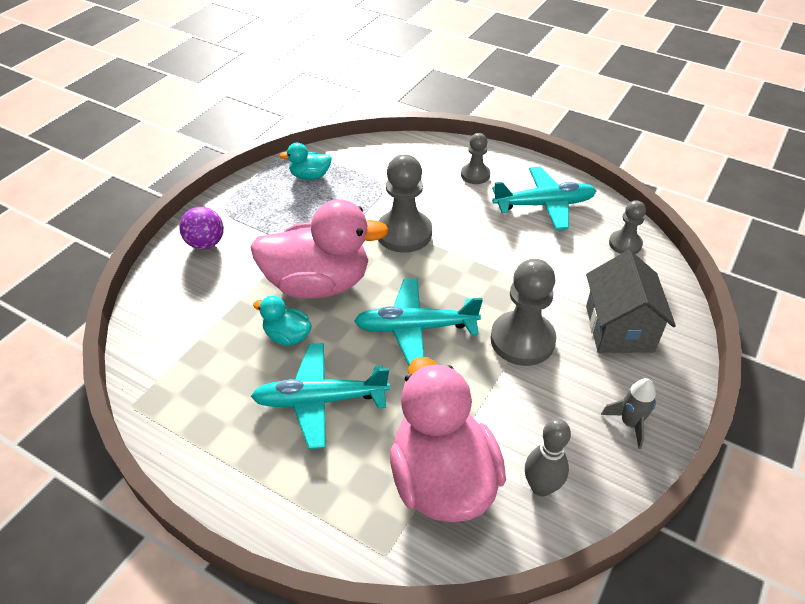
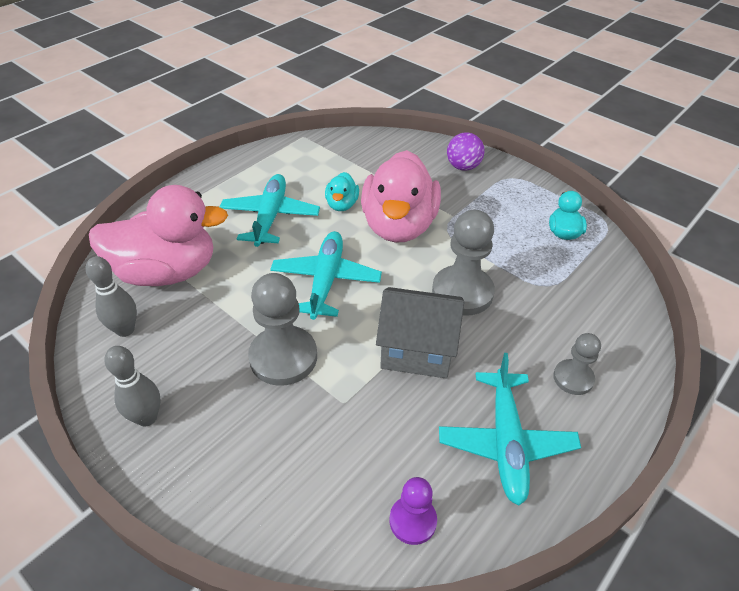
camera: 100 degrees right, 0 degrees up
(287, 336) = (342, 205): turquoise duck -> turquoise duck turned 150 degrees clockwise
(619, 328) = (267, 454): grey house -> grey house (417, 350)
(625, 244) = (413, 521): grey pawn -> purple pawn
(630, 423) = (147, 417): grey rocket -> grey bowling pin

